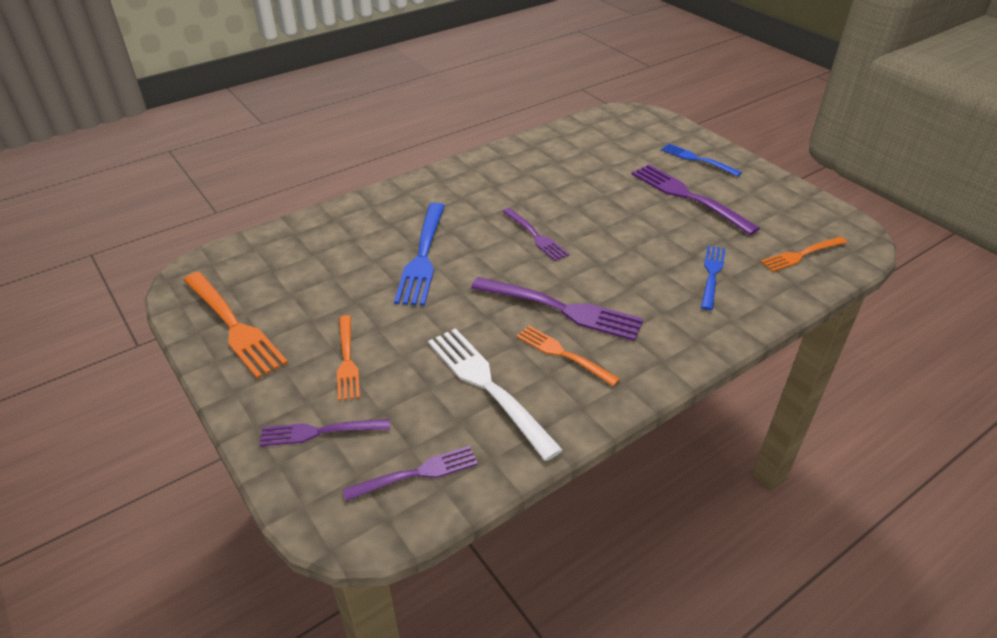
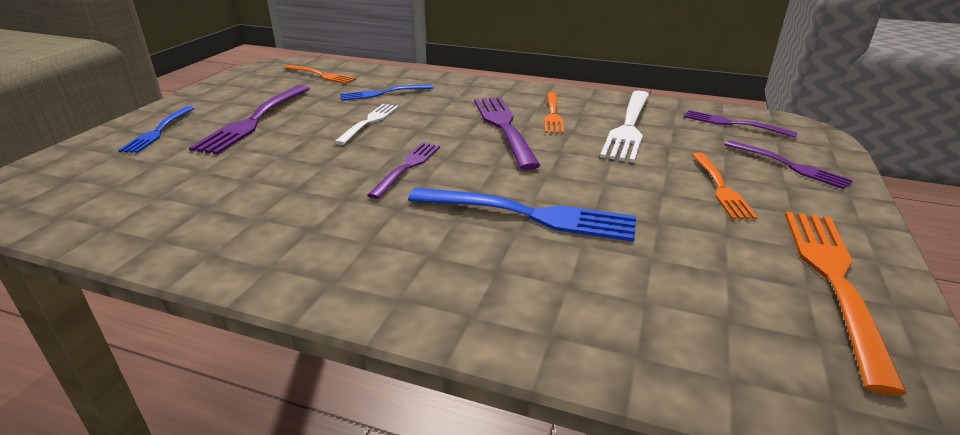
camera: 125 degrees left, 10 degrees down
(347, 360) = (720, 187): orange fork -> orange fork turned 135 degrees clockwise
(422, 256) = (529, 215): blue fork -> blue fork turned 45 degrees clockwise
(639, 245) = (369, 122): none -> white fork

